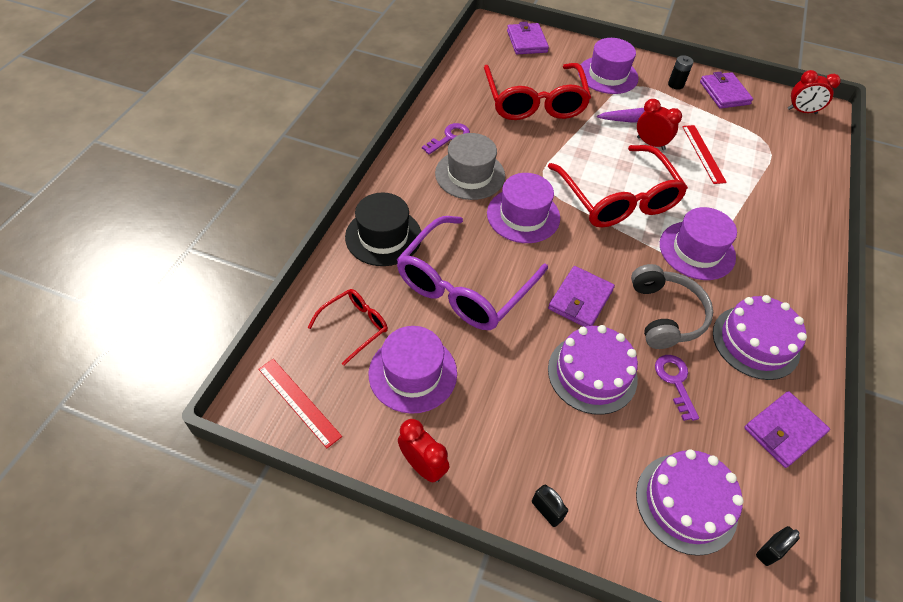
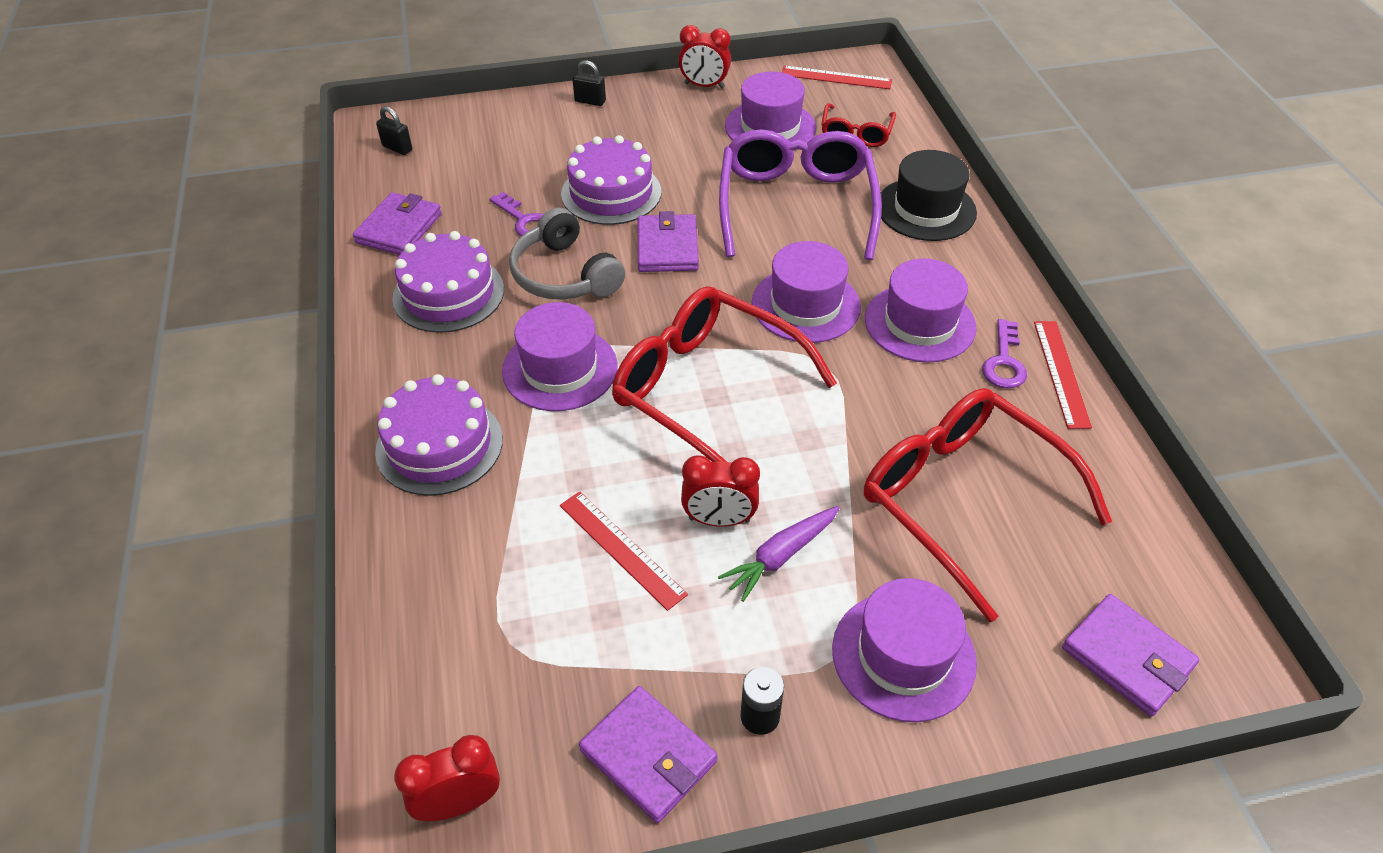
camera: 150 degrees right, 5 degrees down
(429, 120) = (1061, 373): none -> red ruler
(470, 174) = (919, 323): grey hat -> purple hat
(686, 503) = (478, 147): purple cake -> purple cake (439, 445)
(770, 550) = (397, 148): black padlock -> black padlock turned 75 degrees counterclockwise

